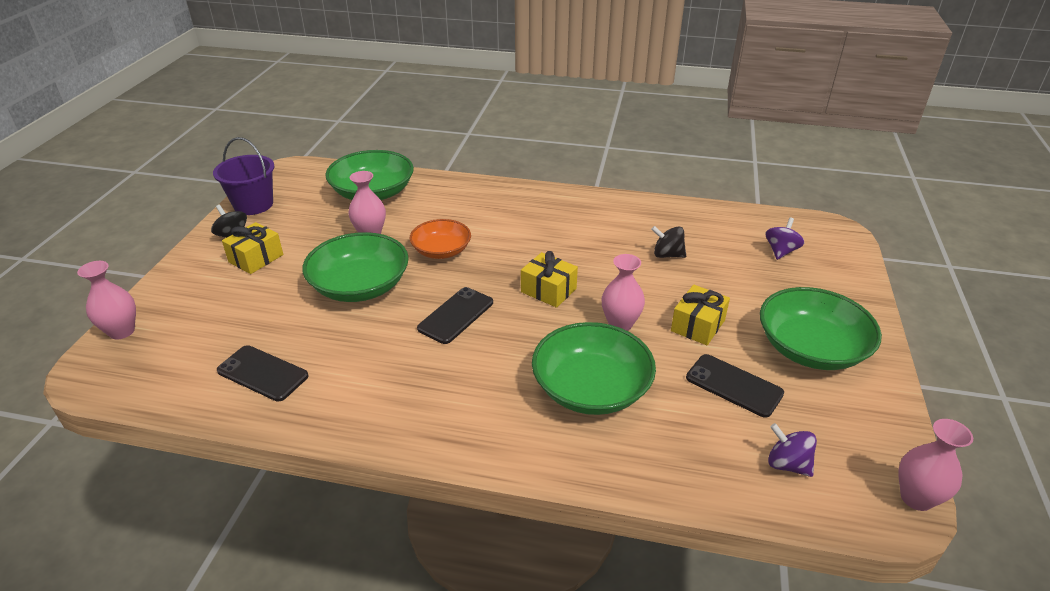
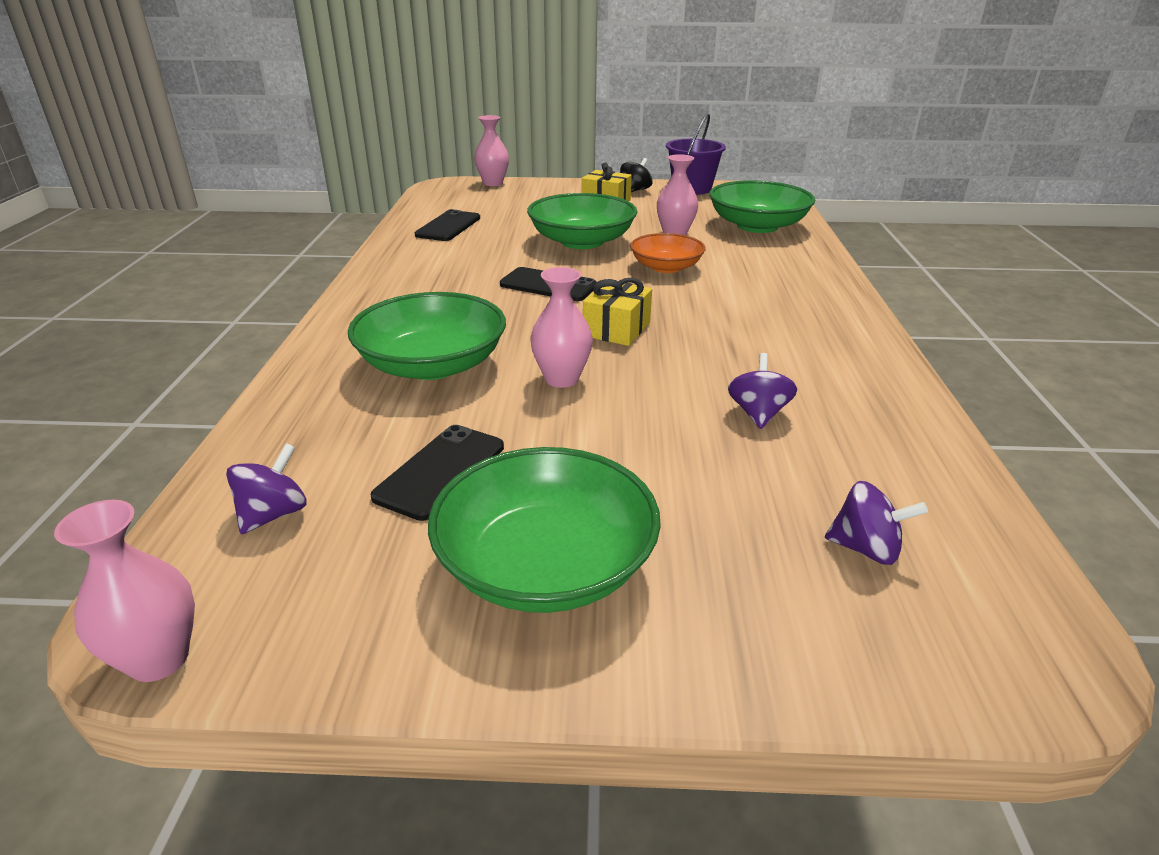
camera: 80 degrees right, 5 degrees down
(667, 255) = (758, 414): black spinning top -> purple spinning top
(697, 325) = (577, 441): yellow gift -> none

